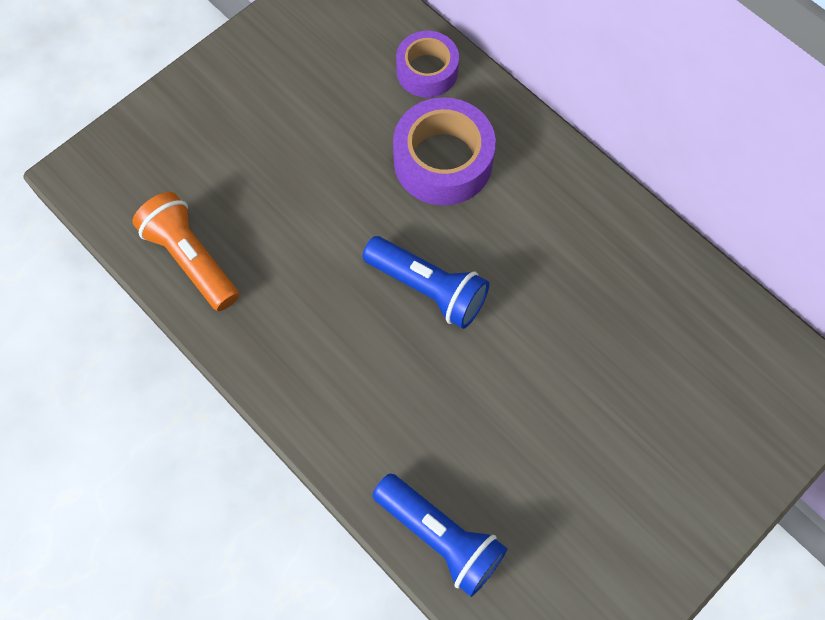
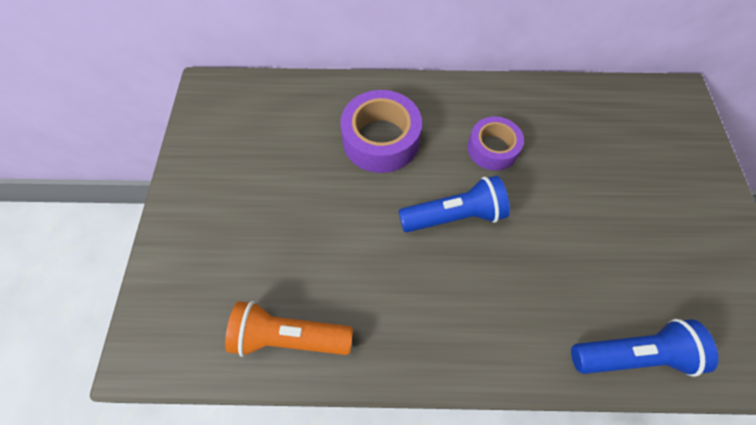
camera: 45 degrees left, 5 degrees down
(427, 71) = (317, 100): purple tape -> purple tape (492, 149)

